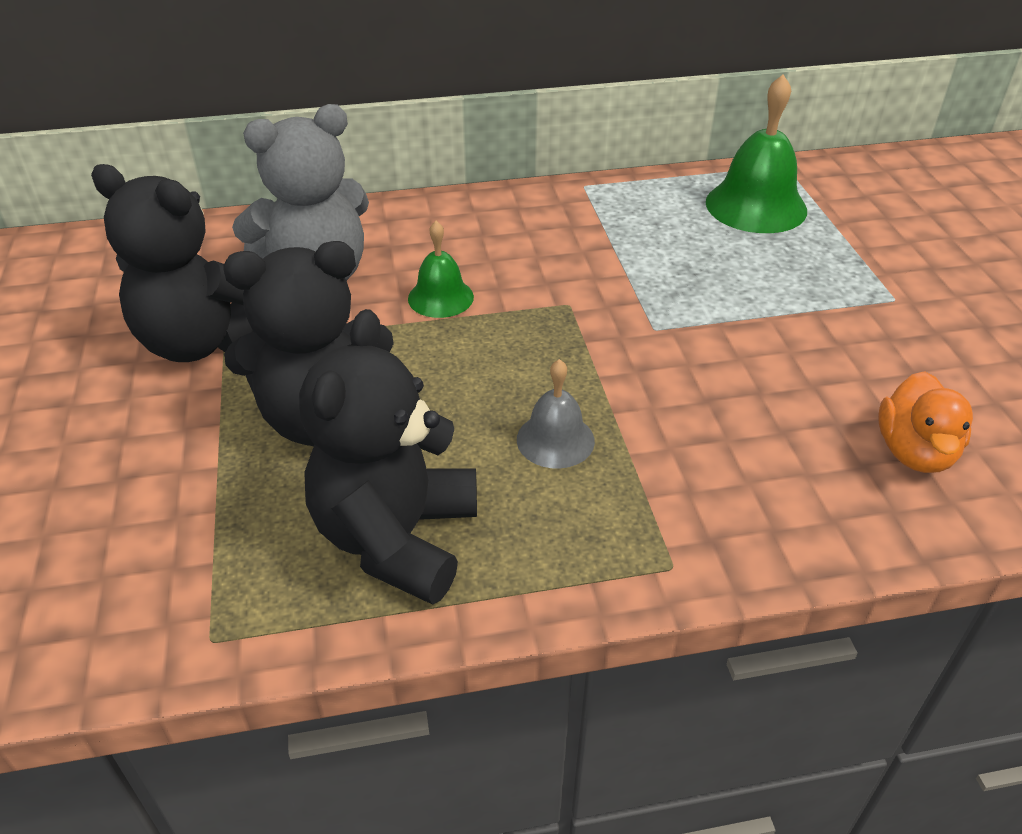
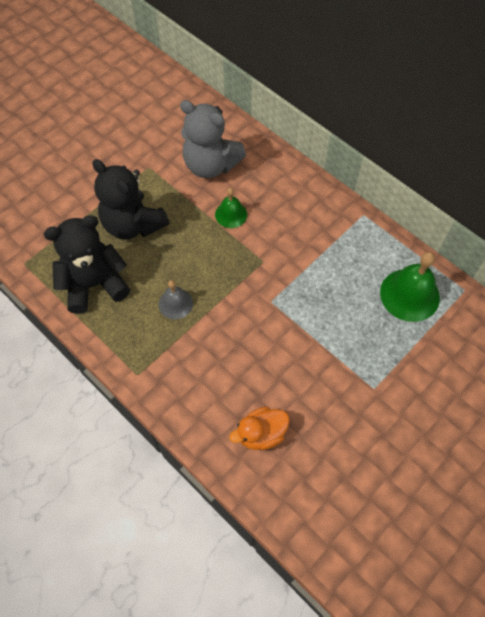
camera: 55 degrees right, 20 degrees up
(202, 342) = (145, 160): black teddy bear -> none

